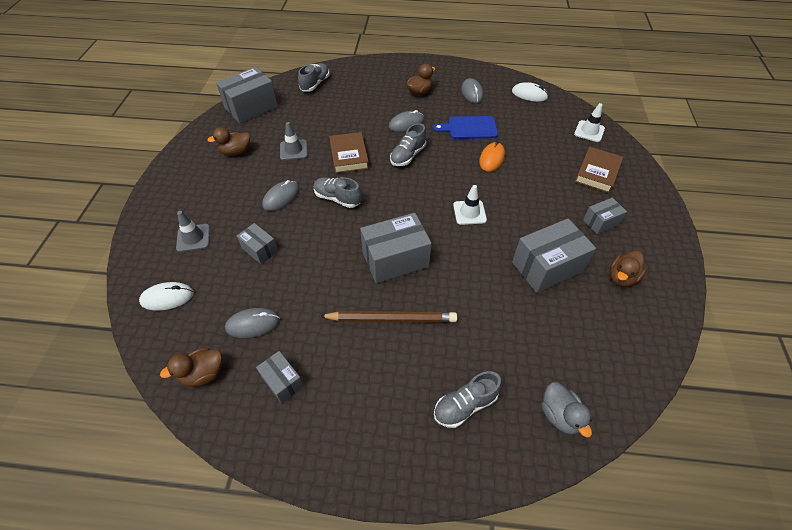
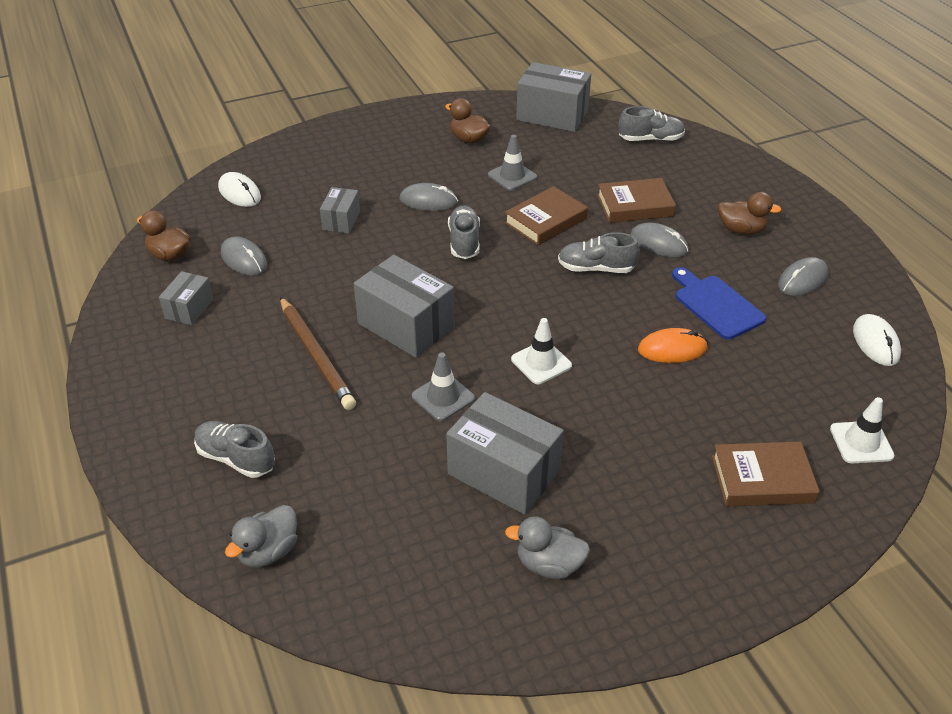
camera: 60 degrees right, 10 degrees down
(193, 238) = (323, 172): grey traffic cone -> grey traffic cone (443, 397)
(367, 117) = (635, 206): none -> brown book
(601, 222) = (647, 512): grey box -> none
(621, 277) = (549, 564): brown duck -> grey duck

